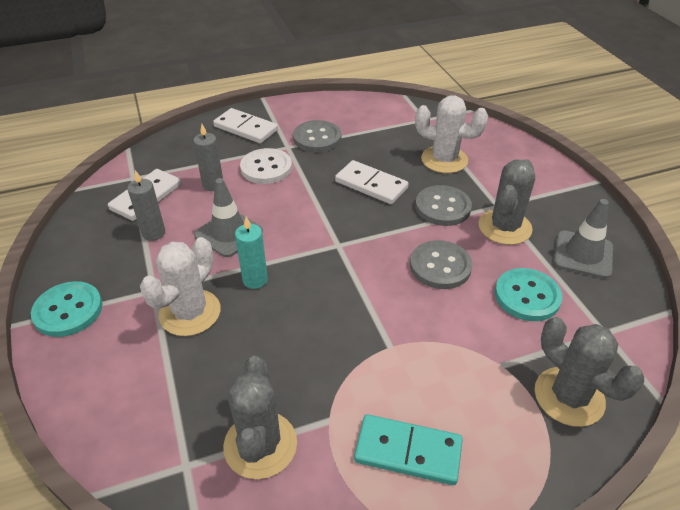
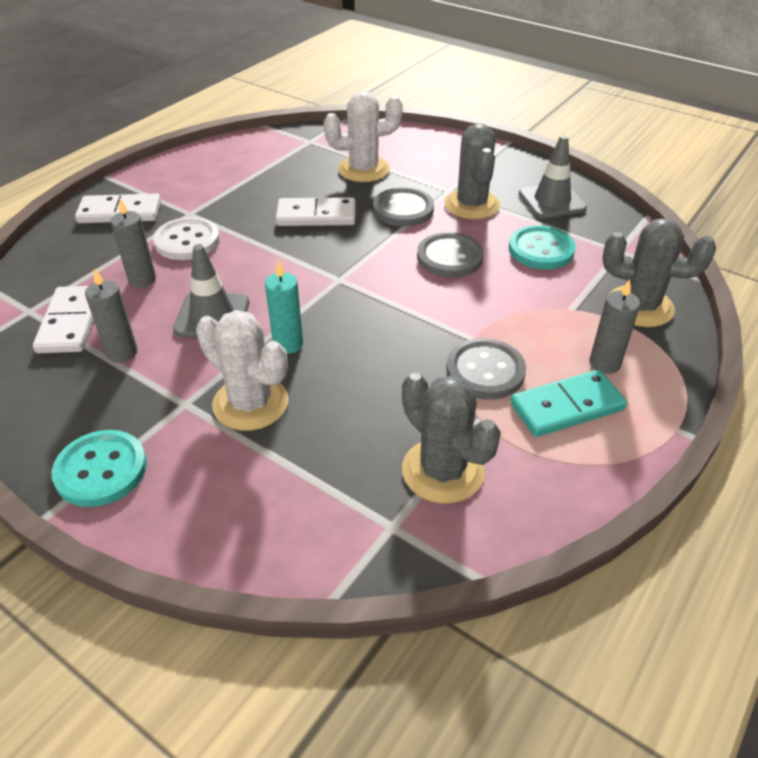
camera: 35 degrees left, 0 degrees up
(190, 313) = (250, 403): white cactus -> white cactus turned 45 degrees counterclockwise
(317, 138) = (214, 194): grey button -> grey button (485, 371)
(480, 432) = (604, 363): none -> grey candle

